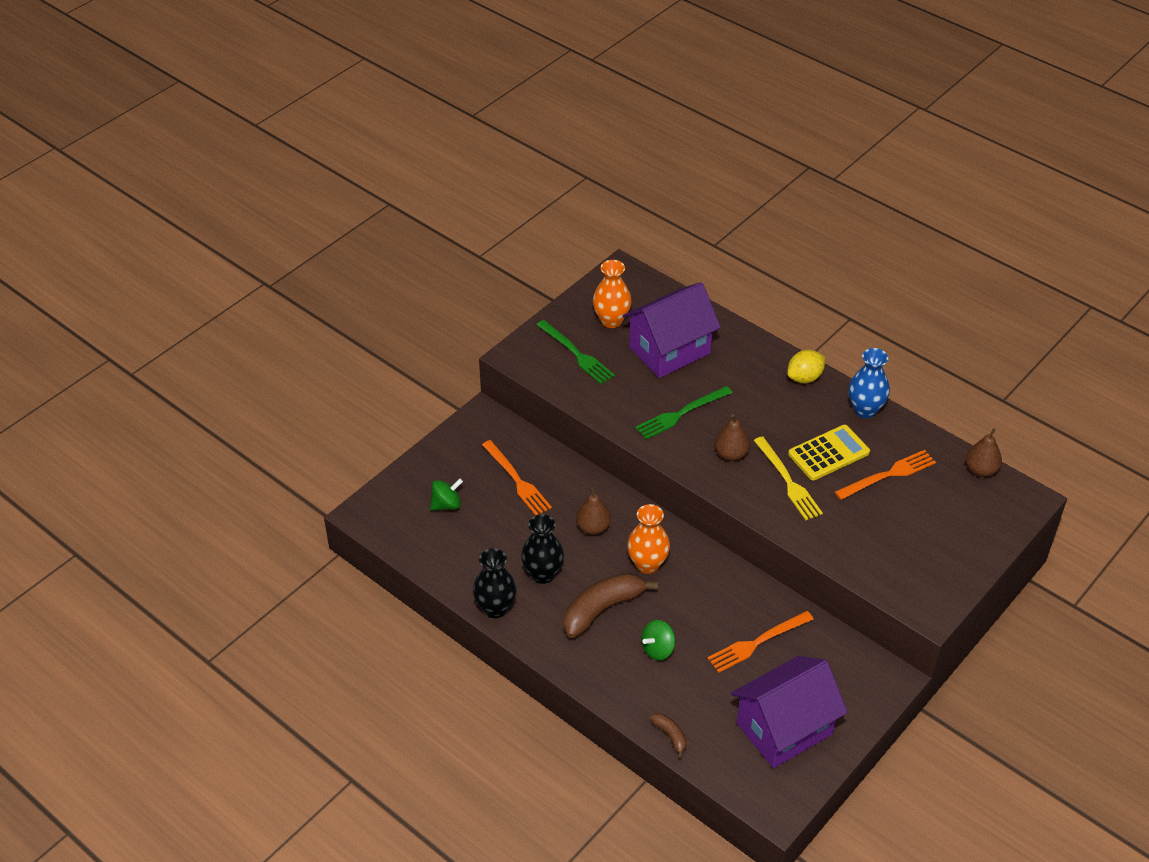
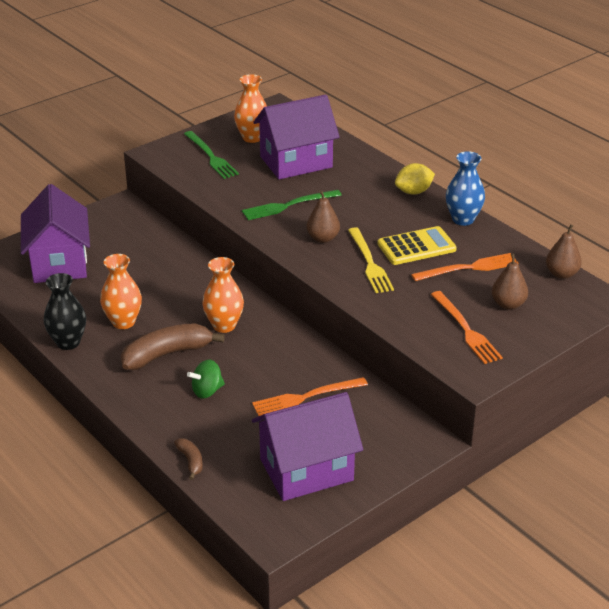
camera: 10 degrees right, 10 degrees down
(446, 504) = (59, 263): green spinning top -> purple house
(517, 480) = (130, 252): orange fork -> orange fork (466, 330)
(543, 574) = (123, 322): black vase -> orange vase
(593, 528) = (185, 293): brown pear -> brown pear (508, 304)

